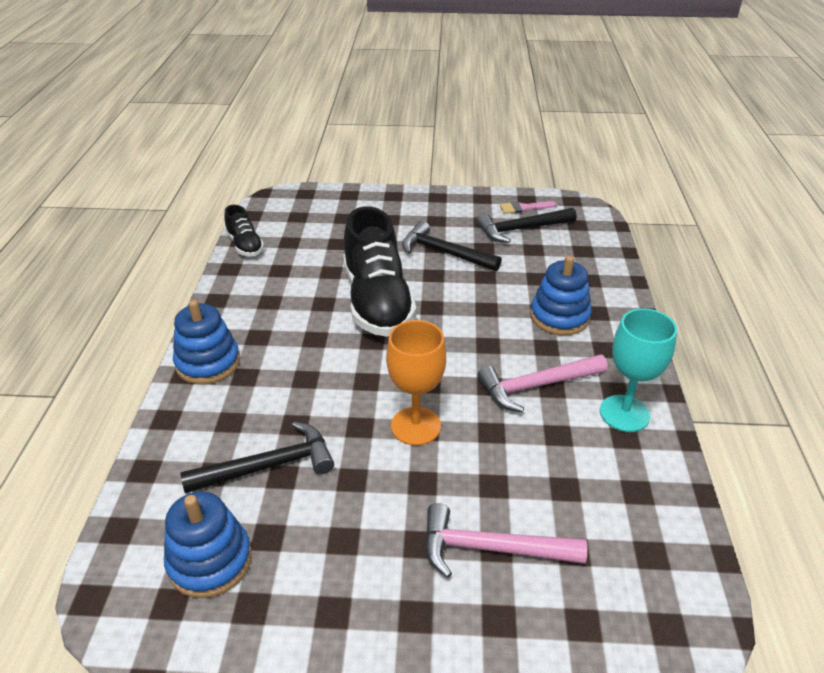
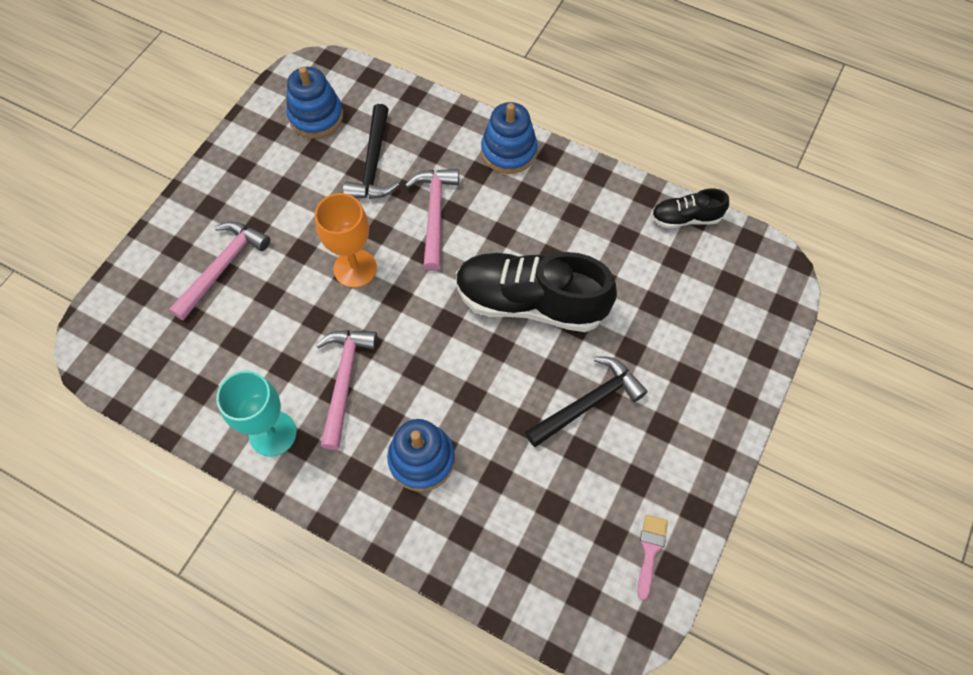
camera: 115 degrees right, 25 degrees up
(315, 390) = (434, 214): none -> pink hammer
(521, 229) = (600, 516): black hammer -> none

